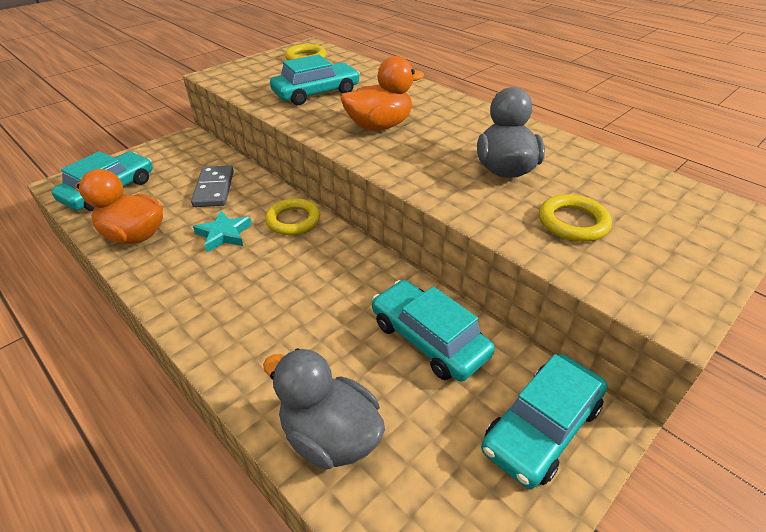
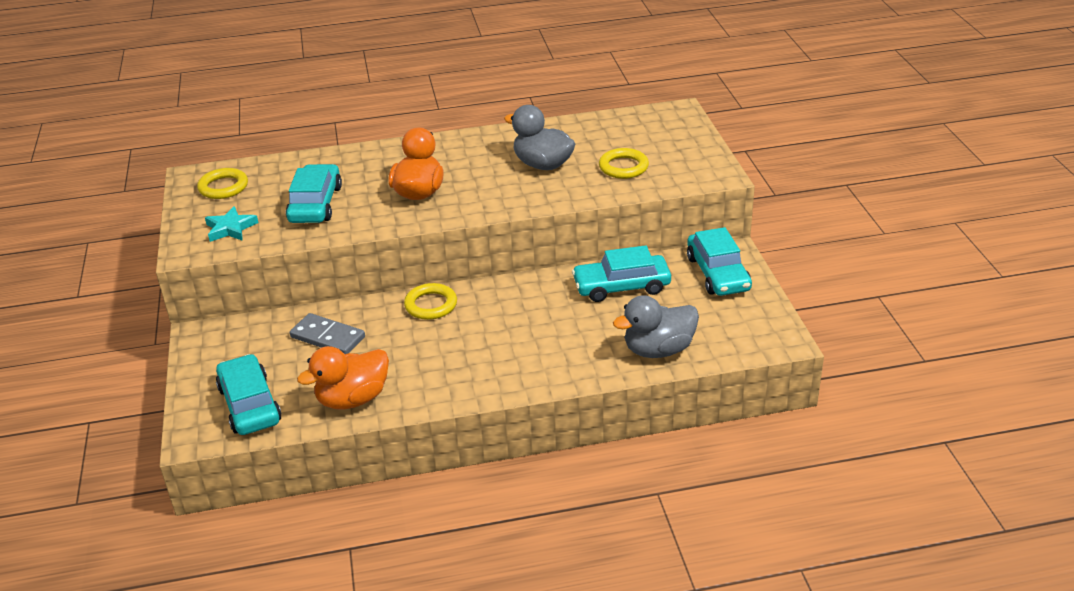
camera: 55 degrees left, 5 degrees down
(224, 234) = (409, 347): turquoise star -> turquoise star (230, 228)

